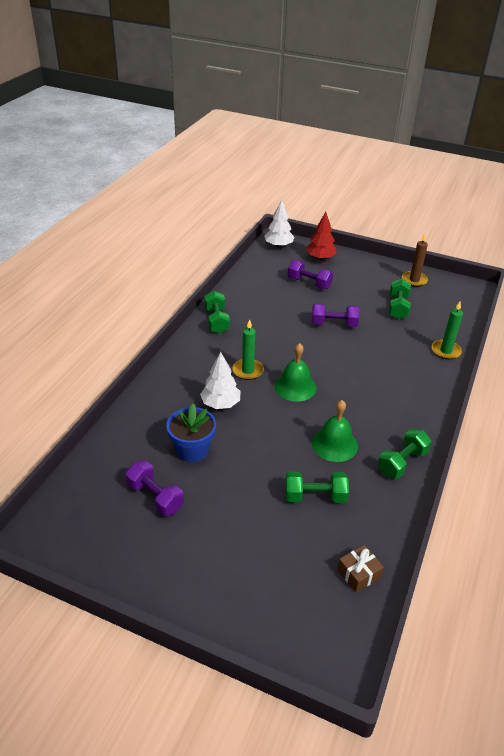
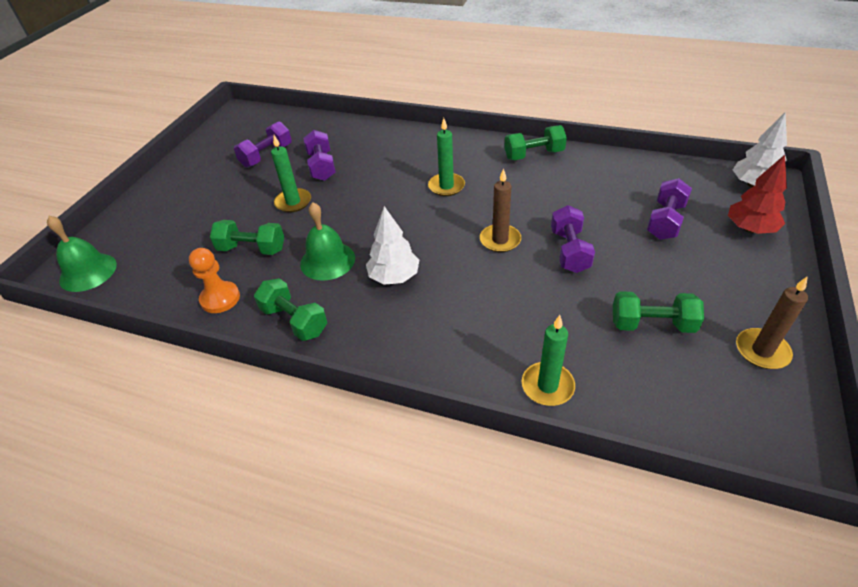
camera: 90 degrees right, 5 degrees up
(192, 450) = (322, 166): blue flower pot -> purple dumbbell
(220, 404) = (388, 175): white tree -> white tree (394, 277)
(248, 470) = (293, 202): none -> green candle
(295, 387) = (424, 224): green bell -> green bell (88, 272)
(315, 496) = (252, 249): green dumbbell -> green dumbbell turned 75 degrees counterclockwise
(319, 351) = (500, 240): none -> brown candle
(358, 574) = (149, 284): brown gift -> none
(378, 513) = (220, 298): none -> orange pawn

